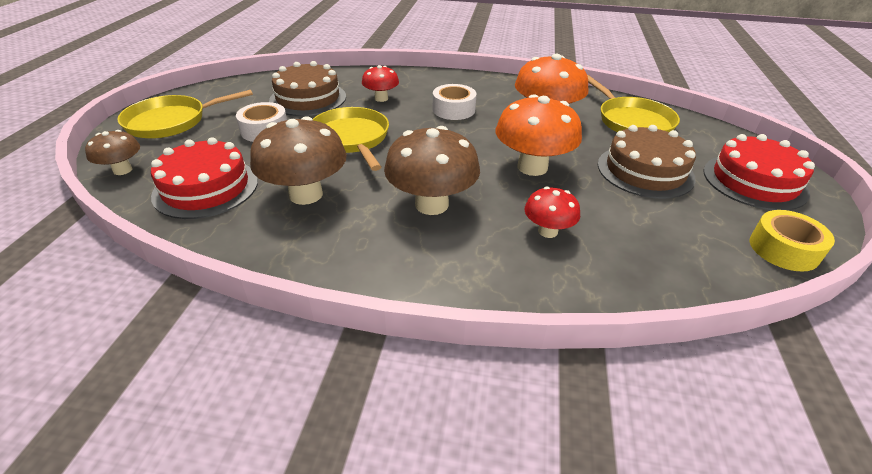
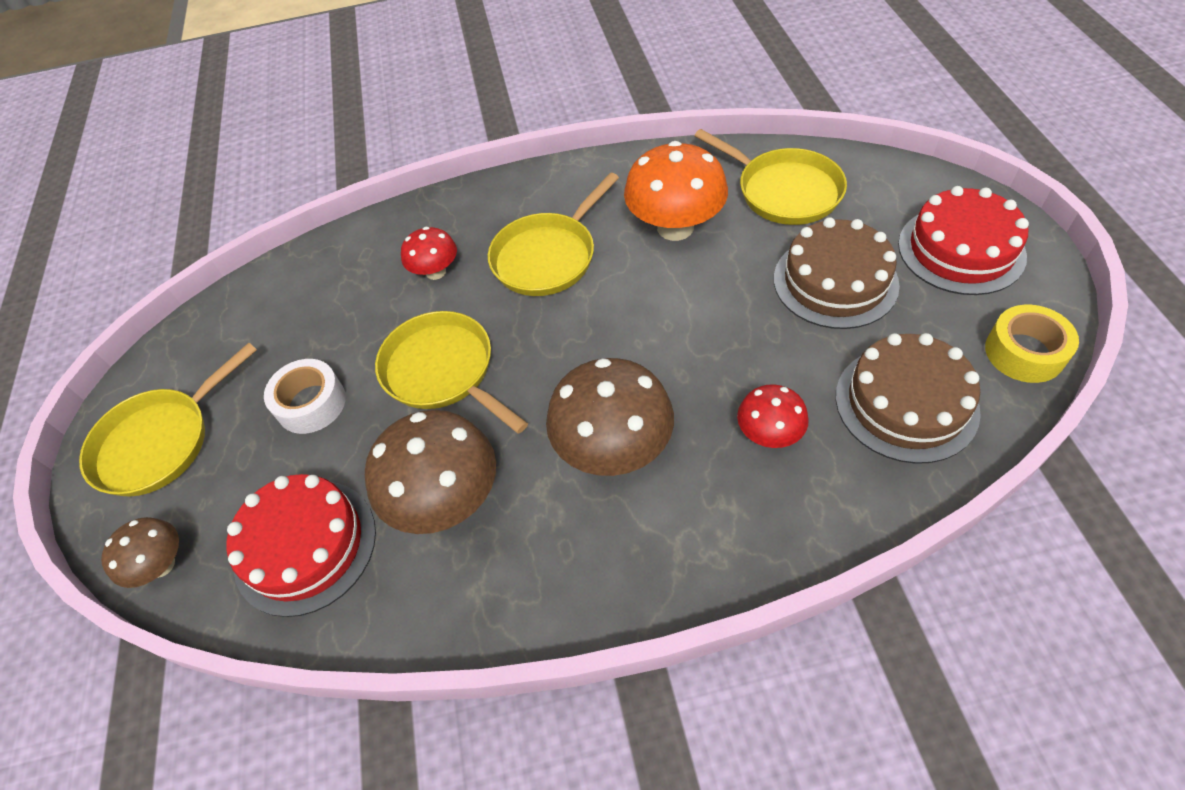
camera: 15 degrees left, 15 degrees up
(308, 98) = (330, 313): brown cake -> brown cake (906, 403)
(453, 109) = (548, 257): white tape -> yellow pan
(532, 167) = (701, 330): orange mushroom -> none

